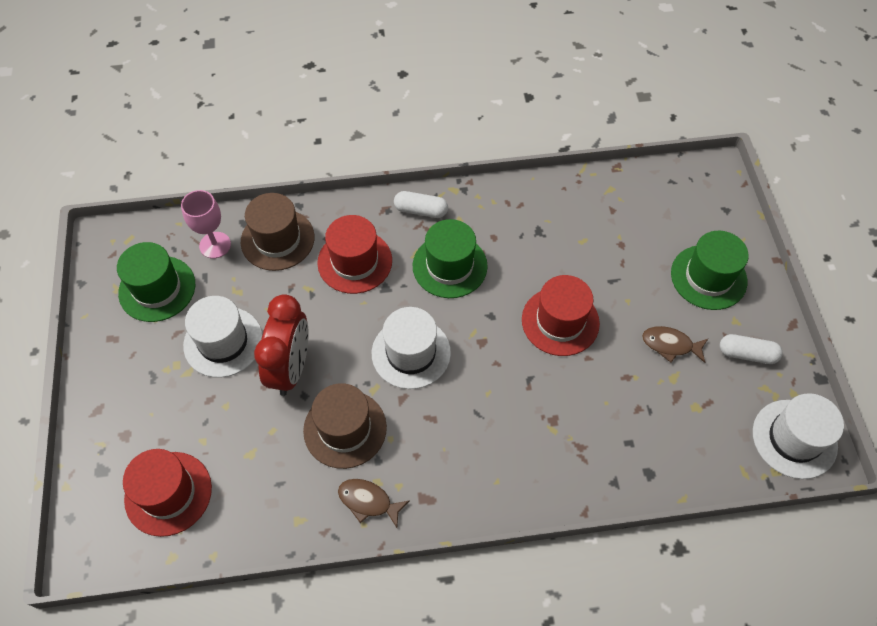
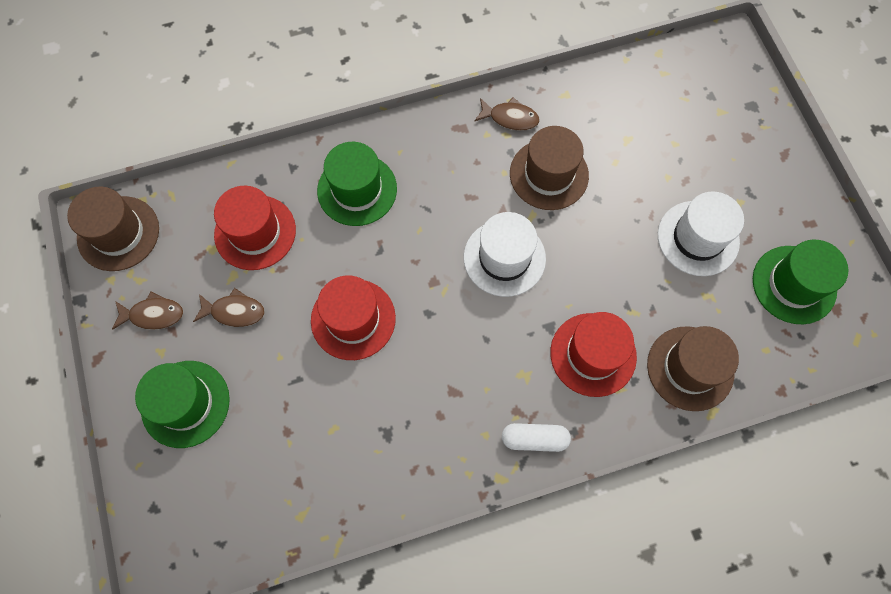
camera: 170 degrees right, 10 degrees up
(168, 493) = (685, 97): red hat -> red hat (255, 232)
(215, 245) = (757, 348): pink goblet -> none
(291, 368) = (620, 223): red clock -> none
(449, 266) = (484, 367): green hat -> green hat (357, 190)
(747, 354) = (153, 314): white capsule -> brown fish
(794, 439) = (118, 233): white hat -> brown hat

